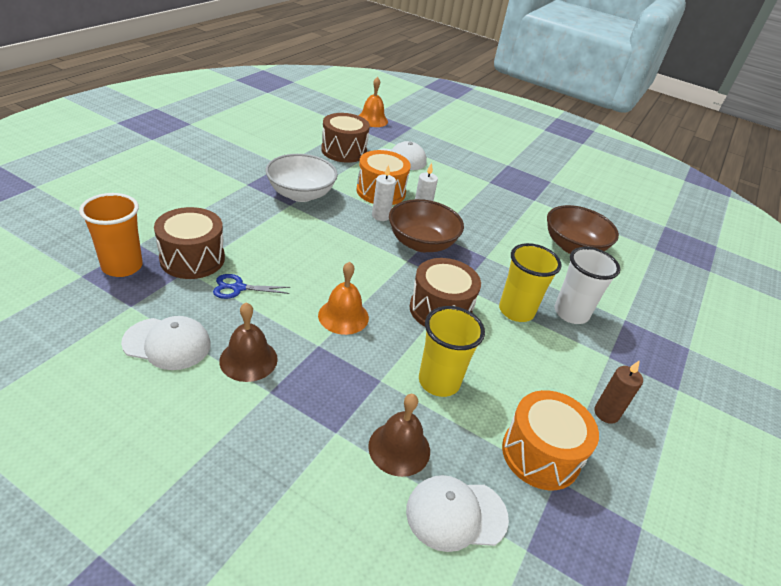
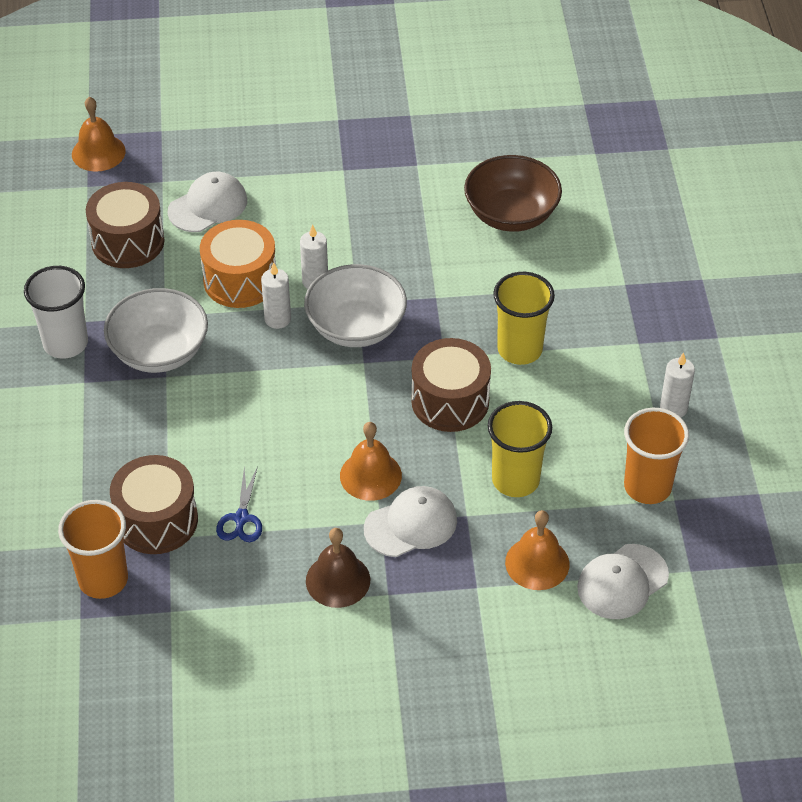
camera: 30 degrees left, 10 degrees up
(167, 344) = (252, 619): white cap -> white cap (411, 524)
(238, 288) = (241, 519): blue scissors -> blue scissors turned 45 degrees counterclockwise
(399, 448) = (537, 563): brown bell -> orange bell
(421, 243) = (356, 327): brown bowl -> white bowl
(540, 454) = (647, 487): orange drum -> orange cup
(571, 313) = (571, 314): white cup -> white cup (65, 343)
(606, 413) = (673, 408): brown candle -> white candle

